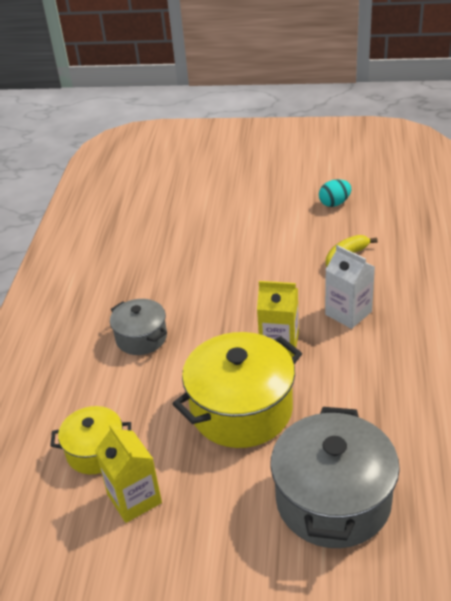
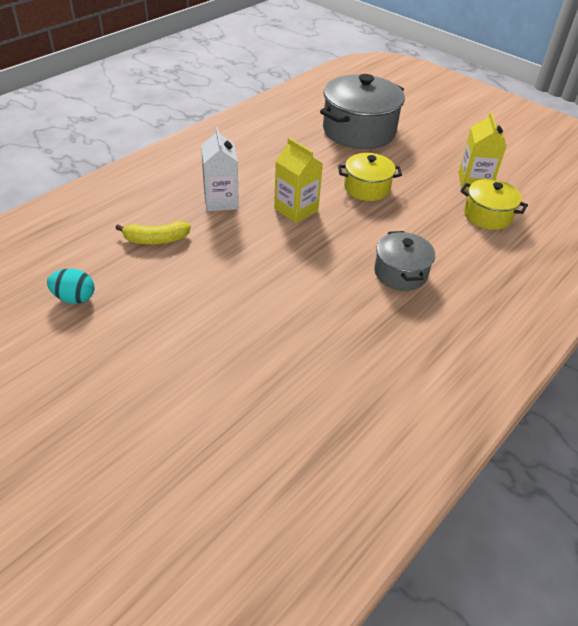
camera: 150 degrees left, 5 degrees up
(241, 409) = (367, 188): yellow pot -> yellow pot, size x0.56

